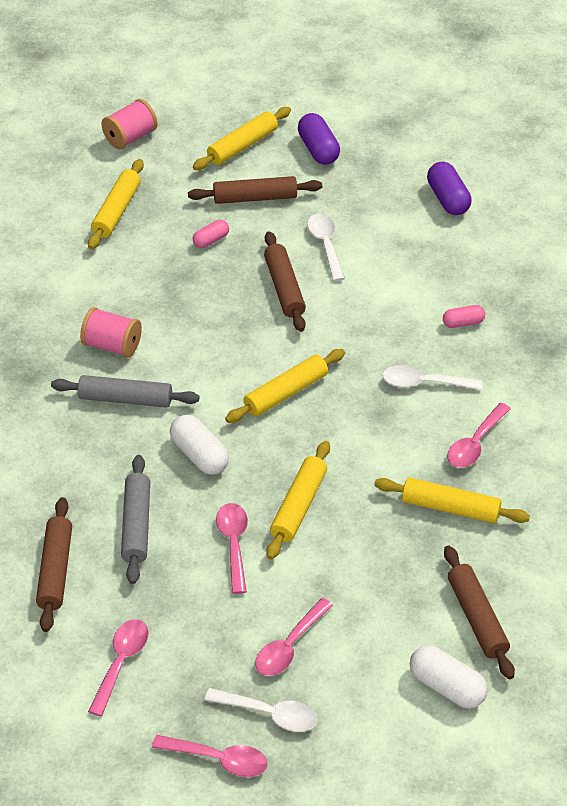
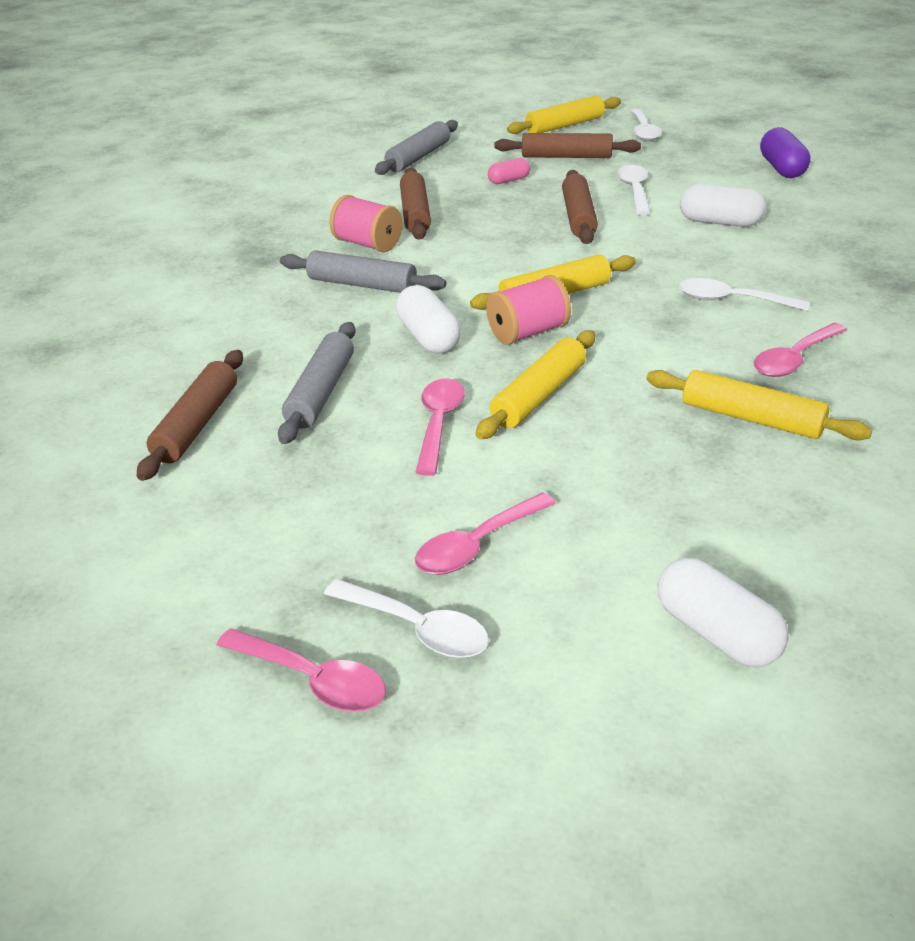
camera: 15 degrees right, 10 degrees down
(116, 211) = (418, 157): yellow rolling pin -> grey rolling pin
(121, 663) = (228, 533): pink spoon -> none
(130, 137) = (454, 116): pink spool -> pink spool (528, 333)
(318, 149) = (643, 131): purple capsule -> white spoon
(403, 283) = (719, 222): none -> white capsule
(463, 323) = (789, 256): pink capsule -> none
(476, 618) = (777, 547): brown rolling pin -> brown rolling pin (415, 213)

